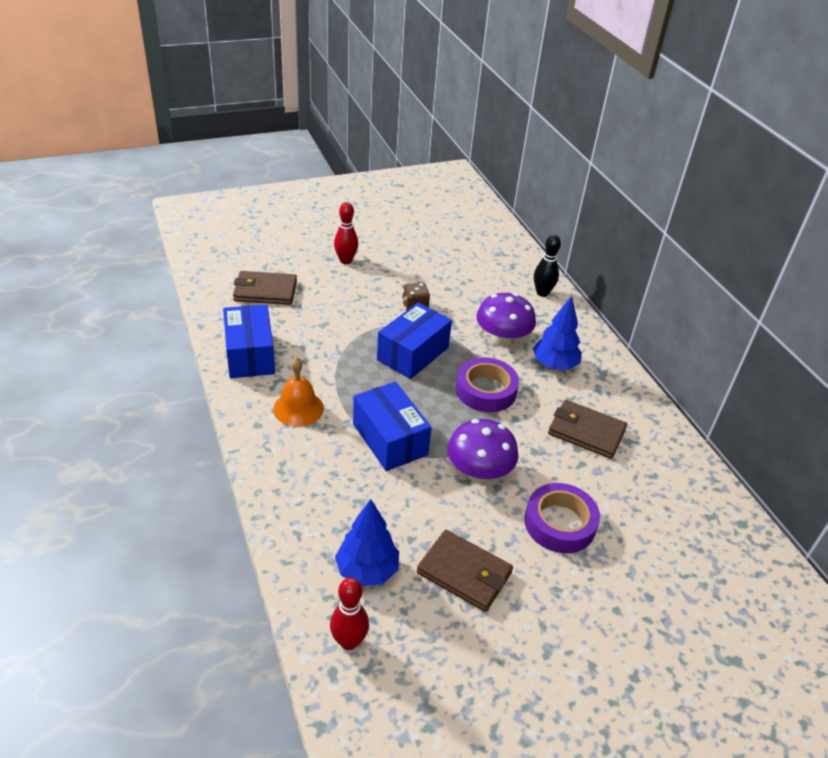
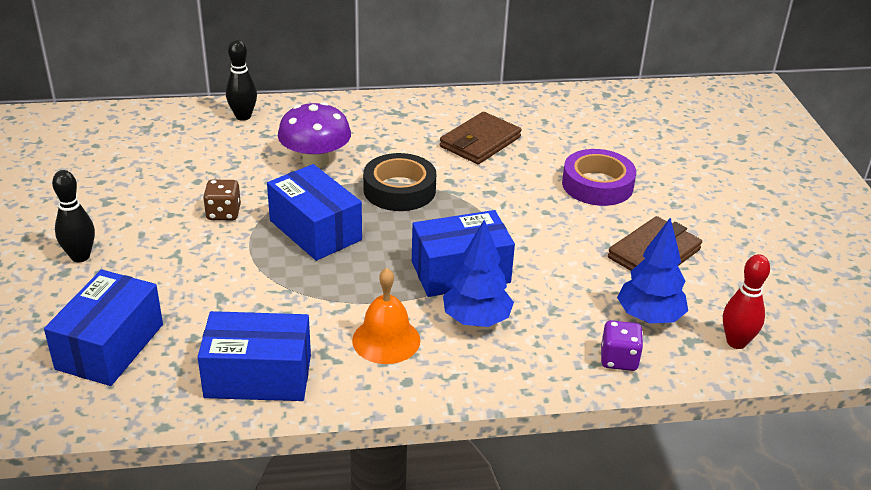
camera: 75 degrees left, 5 degrees down
(265, 291) = (110, 346): brown wallet -> blue box
(306, 549) = (619, 359): none -> purple dice
(346, 261) = (80, 256): red bowling pin -> black bowling pin
(479, 472) = (523, 219): purple mushroom -> none
(486, 390) = (399, 190): purple tape -> black tape
(554, 365) = (373, 137): blue tree -> blue tree (476, 320)

